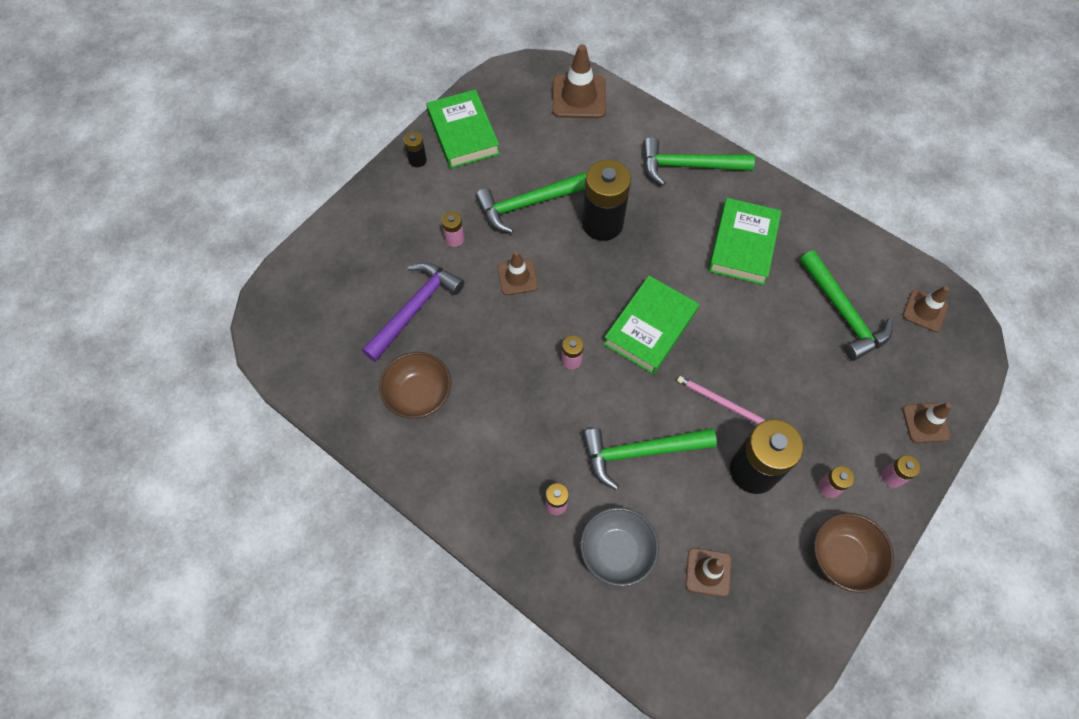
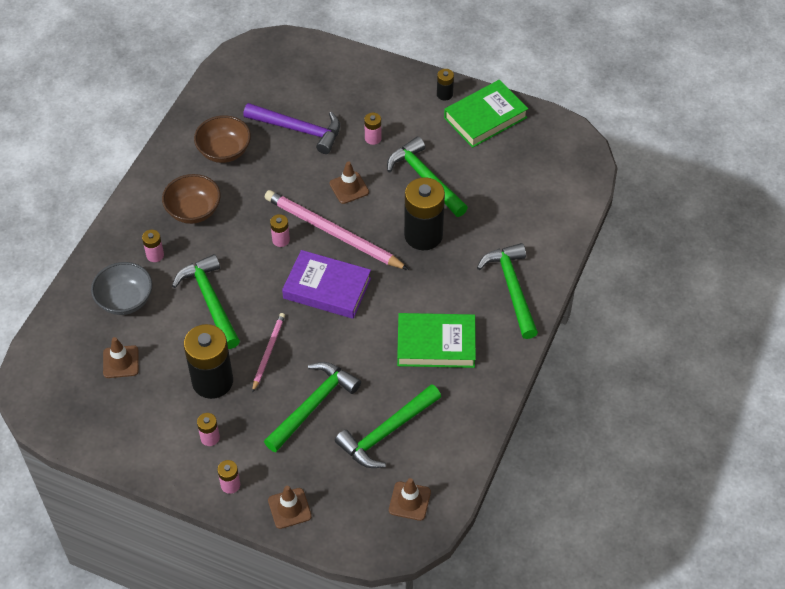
camera: 75 degrees right, 10 degrees down
(575, 306) = (332, 232): none -> pink pencil
(579, 97) = (561, 190): brown traffic cone -> none
(650, 328) = (327, 288): green book -> purple book
(800, 374) = (313, 405): none -> green hammer
(843, 557) = (151, 453): brown bowl -> brown bowl (193, 211)

